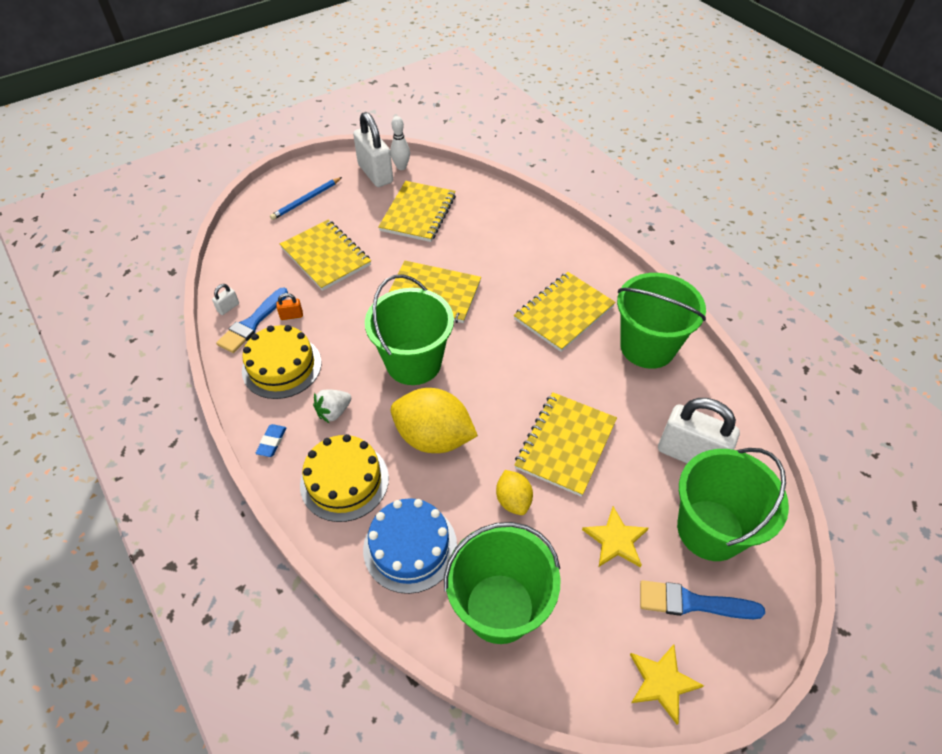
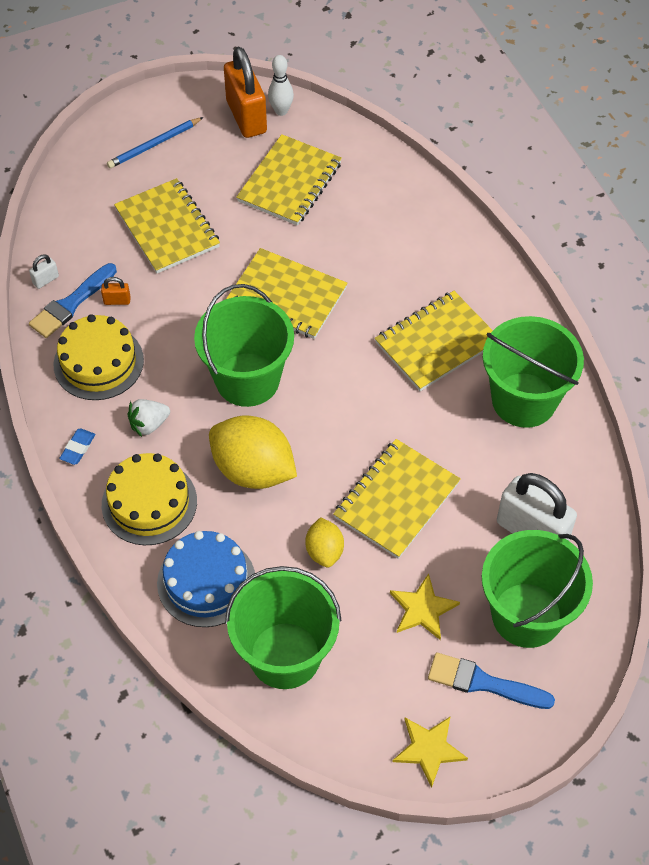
camera: 10 degrees right, 5 degrees up
(375, 174) = (246, 117): white padlock -> orange padlock

